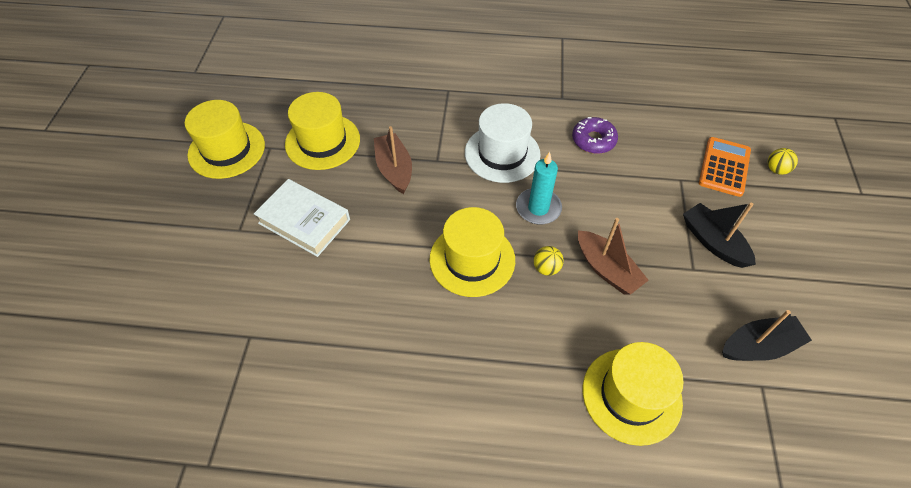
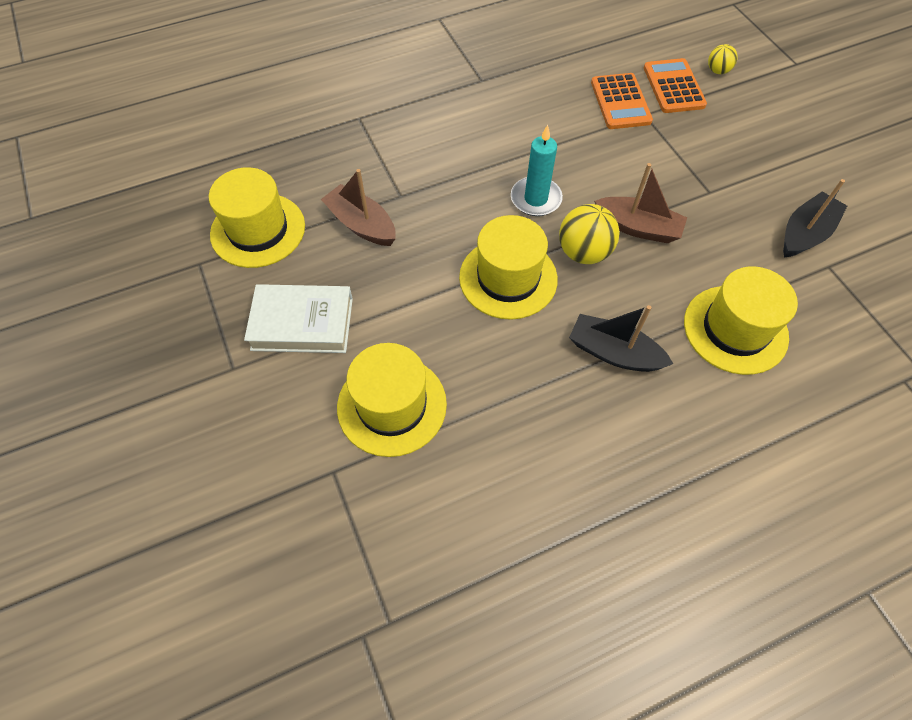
camera: 30 degrees left, 5 degrees up
(226, 150) = (146, 288): yellow hat -> yellow hat (392, 405)
(502, 153) = (462, 160): white hat -> none
(546, 268) = (583, 252): yellow ball -> yellow ball, size x1.77
(593, 140) = (541, 110): purple donut -> none
(666, 161) = (620, 102): none -> orange calculator
(713, 242) = (710, 160): black boat -> black boat (614, 352)

